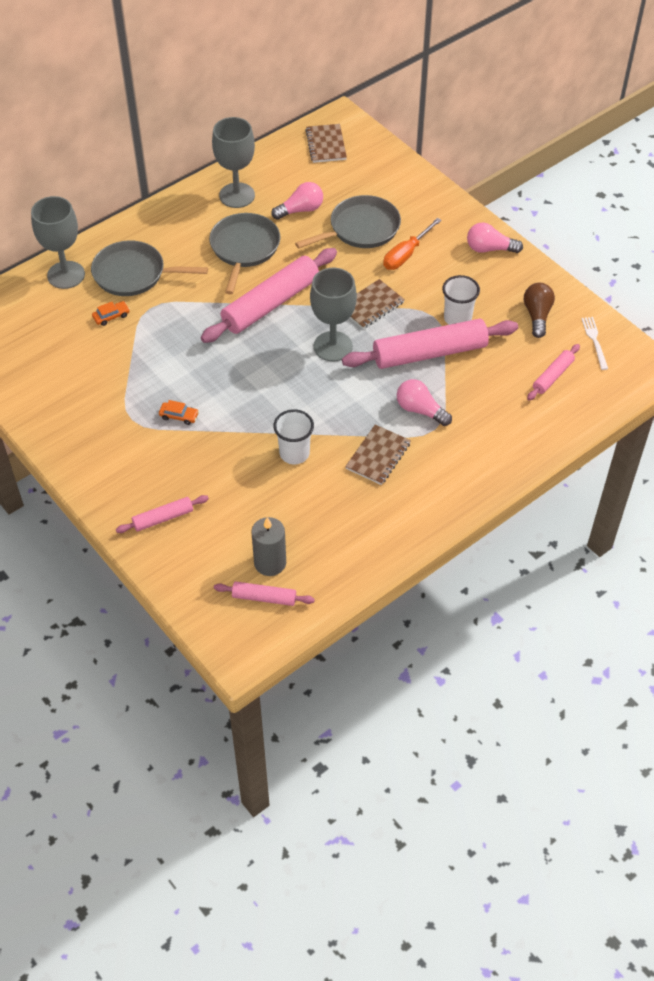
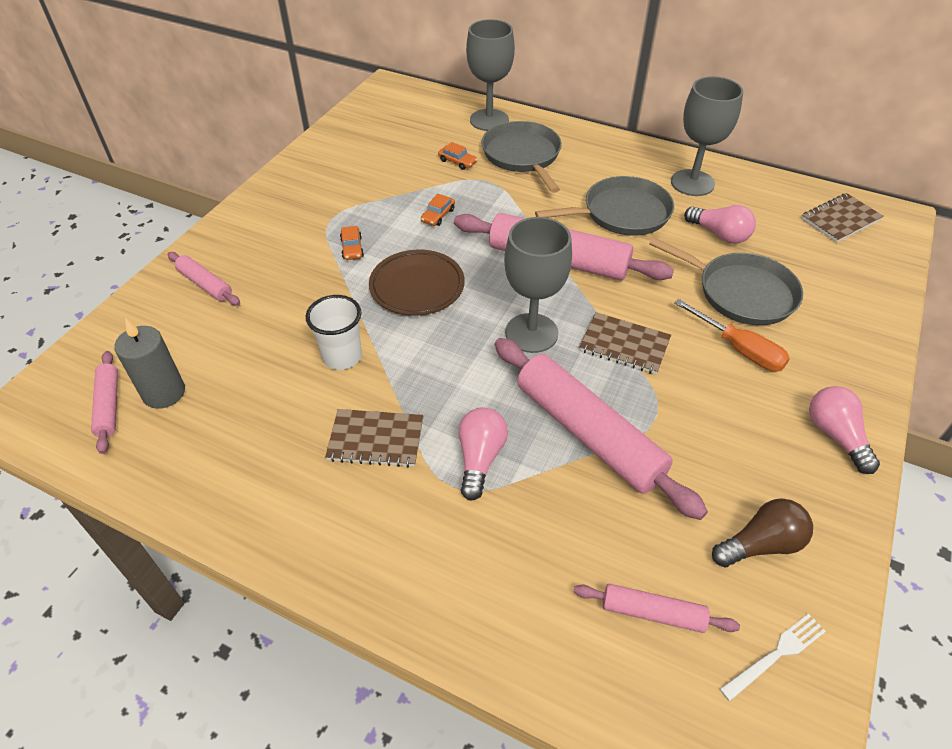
camera: 65 degrees right, 5 degrees down
(174, 352) = (438, 215): none -> orange car
(249, 391) = (417, 287): none -> brown plate
(406, 254) = (739, 349): orange screwdriver -> orange screwdriver turned 150 degrees counterclockwise
(457, 318) = (673, 443): white cup -> none

